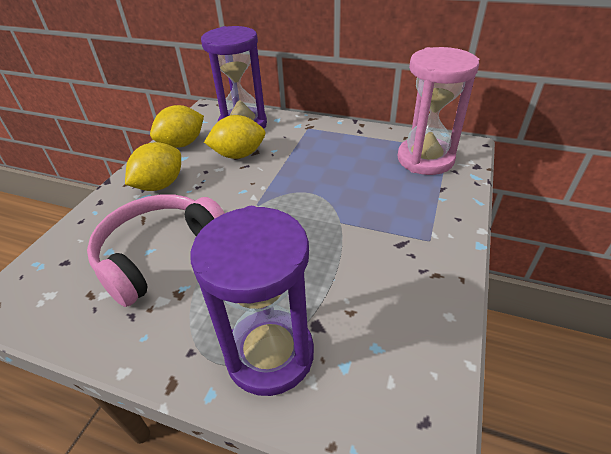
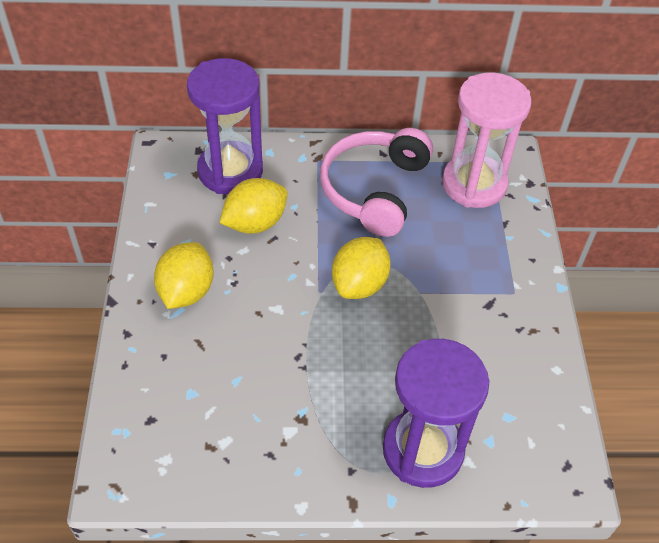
camera: 25 degrees left, 10 degrees up
(159, 253) = (250, 381): pink headphones -> pink headphones (374, 189)
(182, 144) = (169, 220): yellow lemon -> yellow lemon (359, 284)

